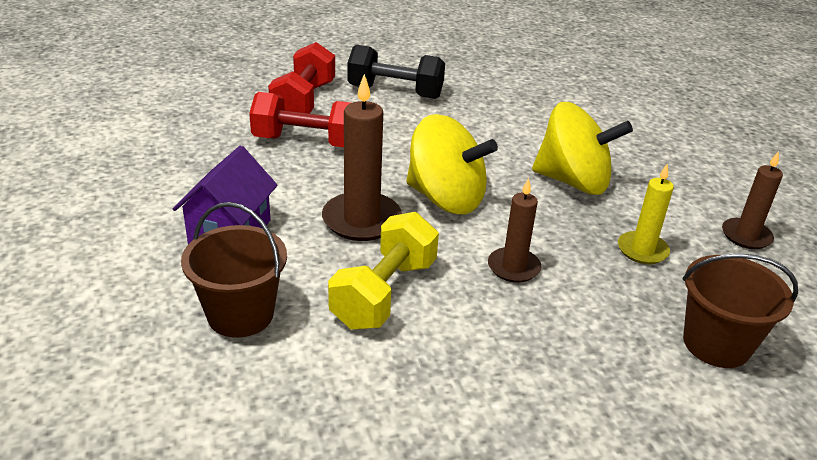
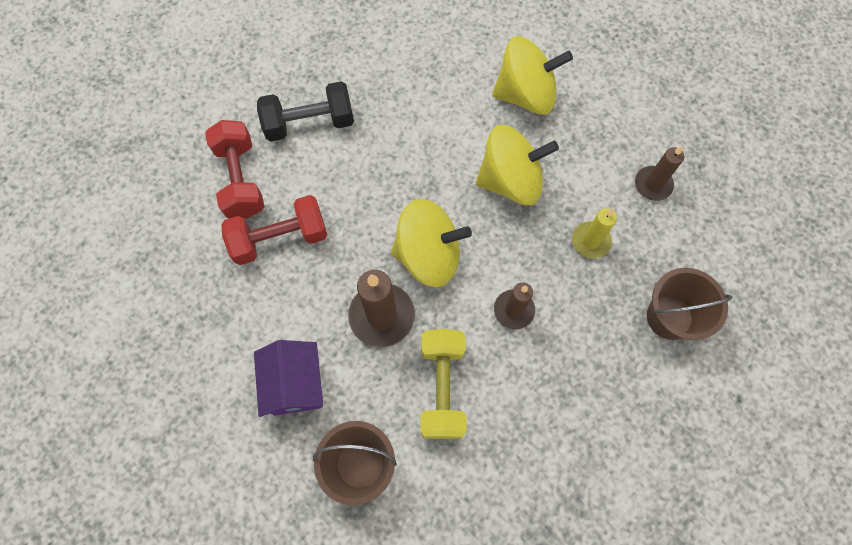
camera: 25 degrees left, 35 degrees up
(626, 137) = (525, 95): none -> yellow spinning top

